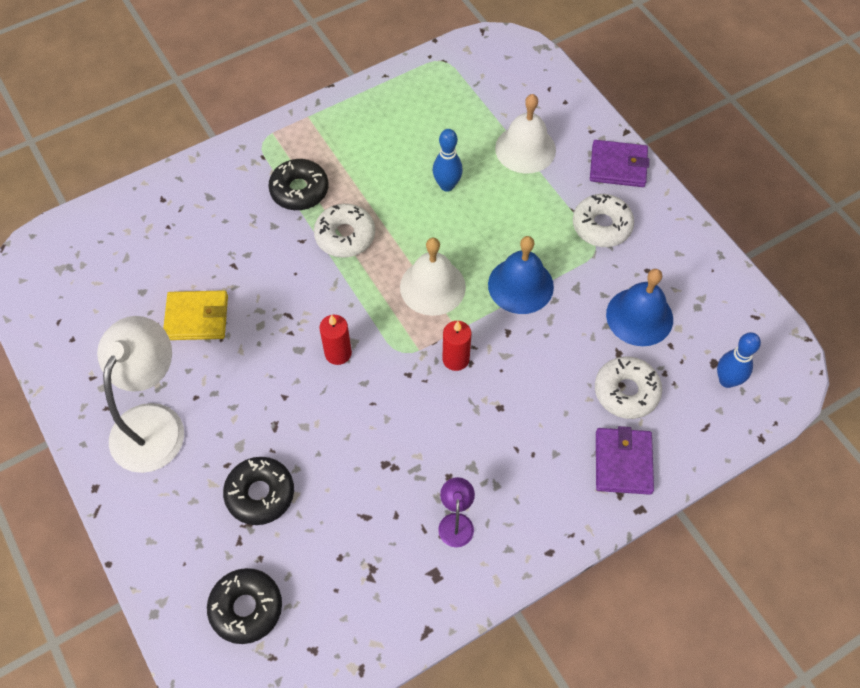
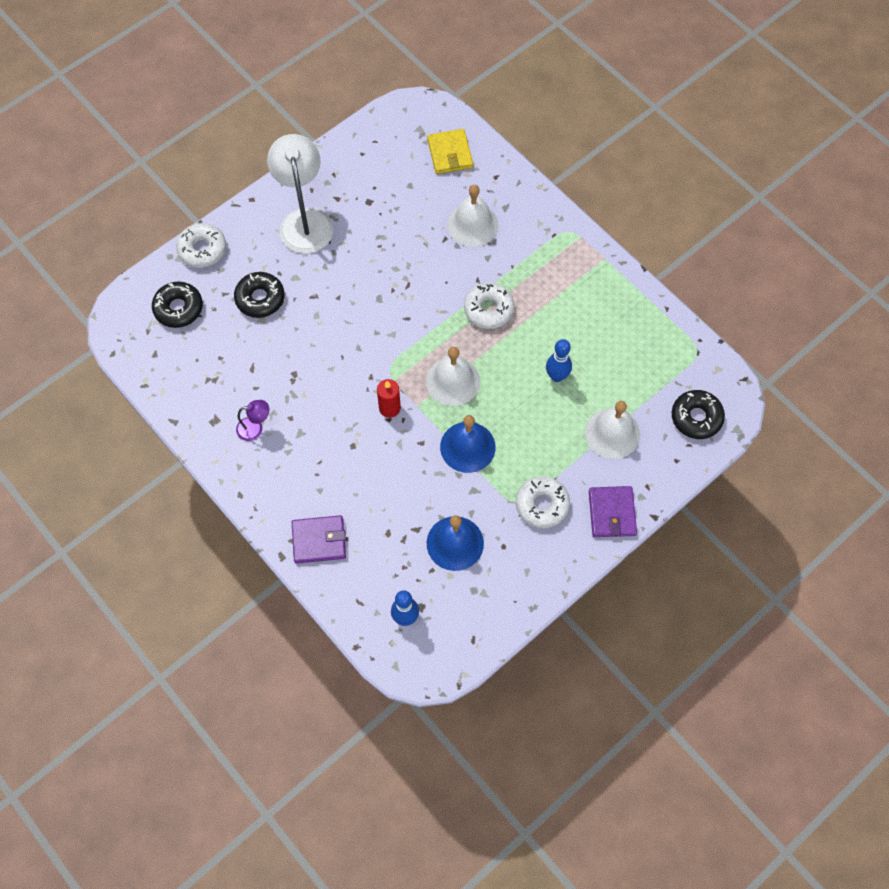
camera: 80 degrees right, 5 degrees up
(153, 422) = (305, 220): white lamp -> white lamp turned 105 degrees counterclockwise
(197, 317) = (394, 226): yellow wallet -> yellow wallet (450, 153)
(222, 233) = (472, 224): none -> white bell
(299, 190) = (526, 268): black donut -> black donut (696, 417)
(338, 353) = (380, 325): red candle -> none
(626, 392) = (381, 538): white donut -> white donut (202, 249)

